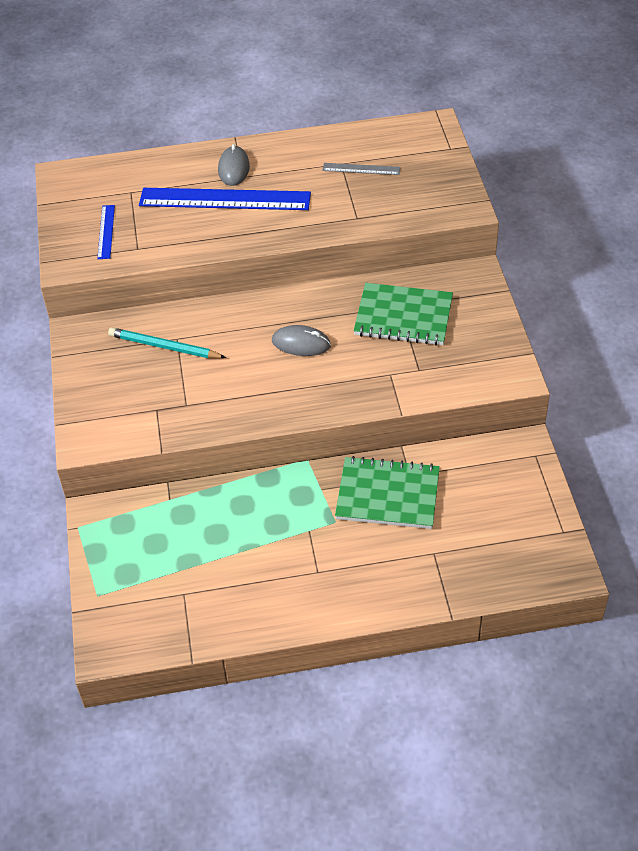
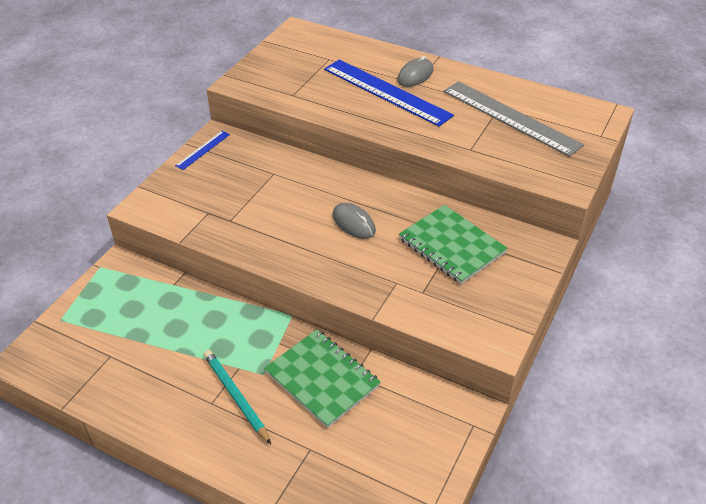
camera: 35 degrees right, 5 degrees down
(106, 232) = (285, 75): blue ruler -> blue ruler (203, 150)
(164, 347) = (259, 174): turquoise pencil -> turquoise pencil (236, 396)
(361, 169) = (510, 117): grey ruler -> grey ruler, size x2.17

